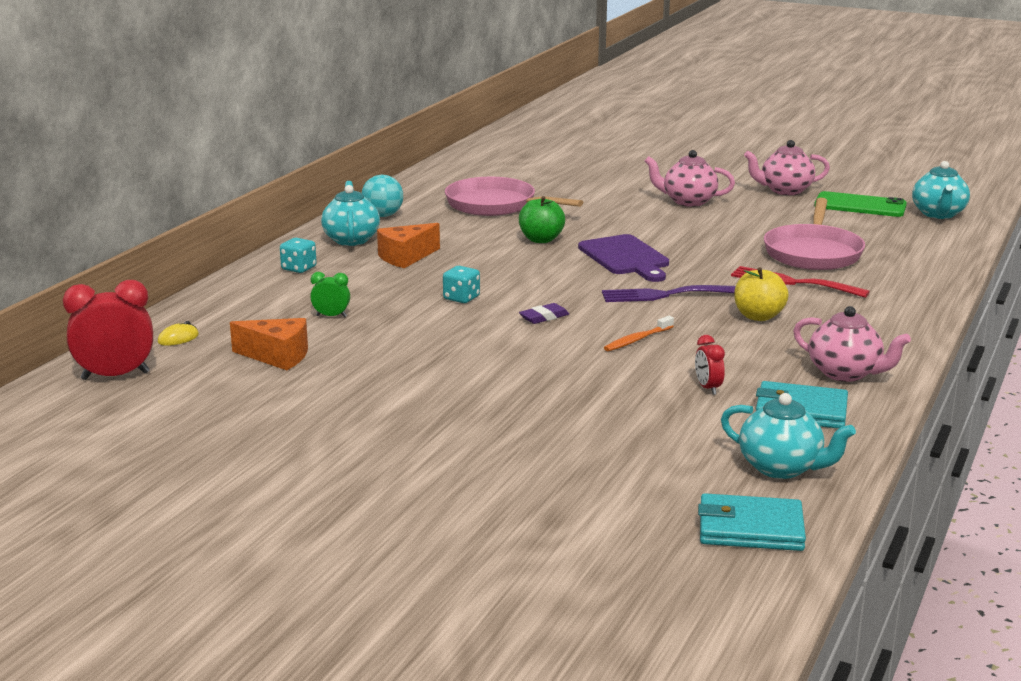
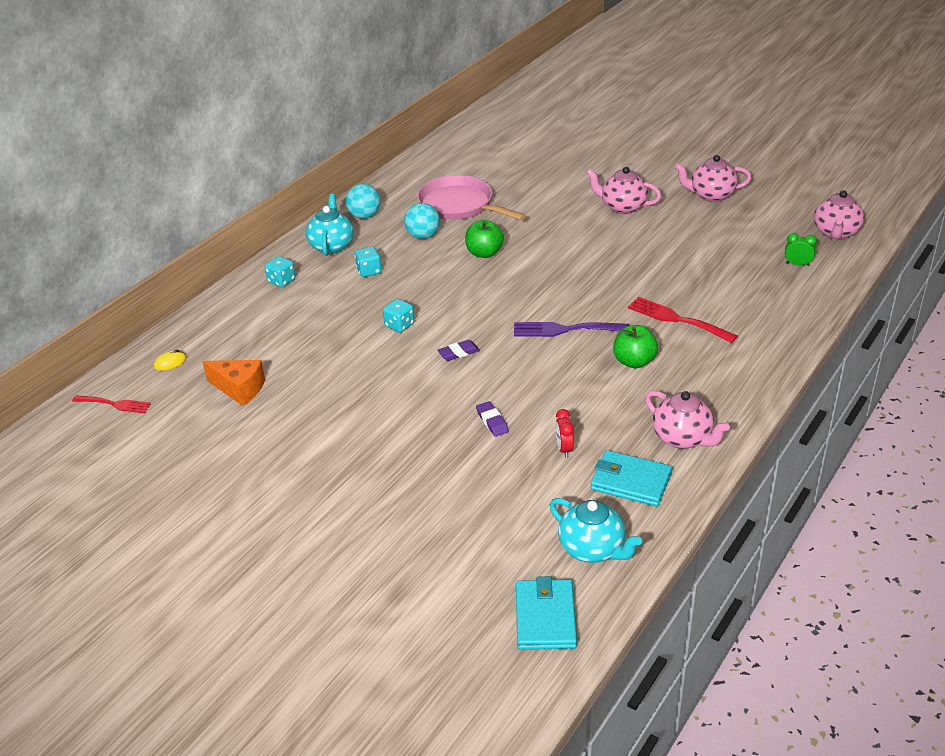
camera: 10 degrees right, 15 degrees up
(115, 376) = (115, 404): red clock -> red fork
(331, 316) = (292, 342): green clock -> green clock (797, 264)
(406, 257) = (369, 271): orange cheese -> turquoise dice
(461, 229) = (423, 236): none -> turquoise ball
(609, 370) = (492, 421): none -> purple eraser
(625, 257) = (547, 279): purple cutting board -> none
(637, 339) = (525, 385): orange toothbrush -> none
(750, 528) = (545, 617): turquoise wallet -> turquoise wallet turned 75 degrees clockwise
(758, 316) = (634, 362): yellow apple -> green apple
(813, 253) = (707, 281): pink pan -> none
(860, 205) = (770, 218): green phone -> none
(938, 214) = (835, 233): turquoise teapot -> pink teapot

